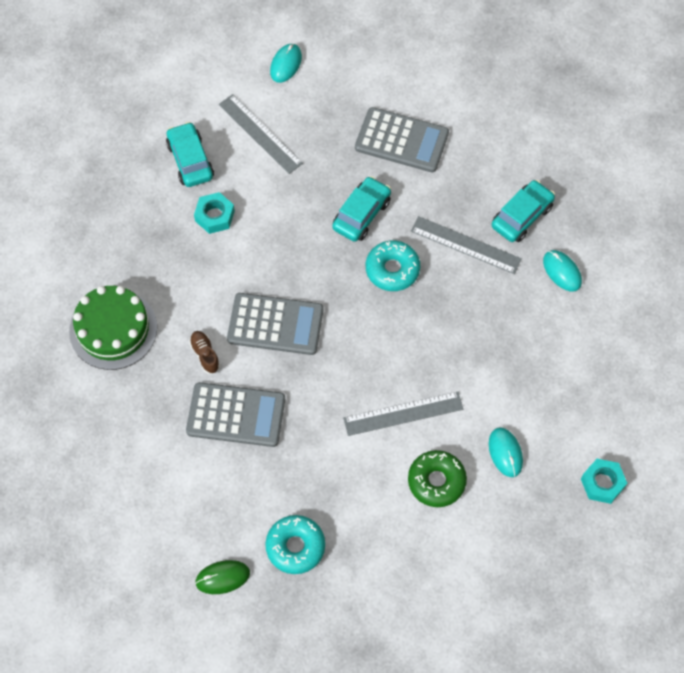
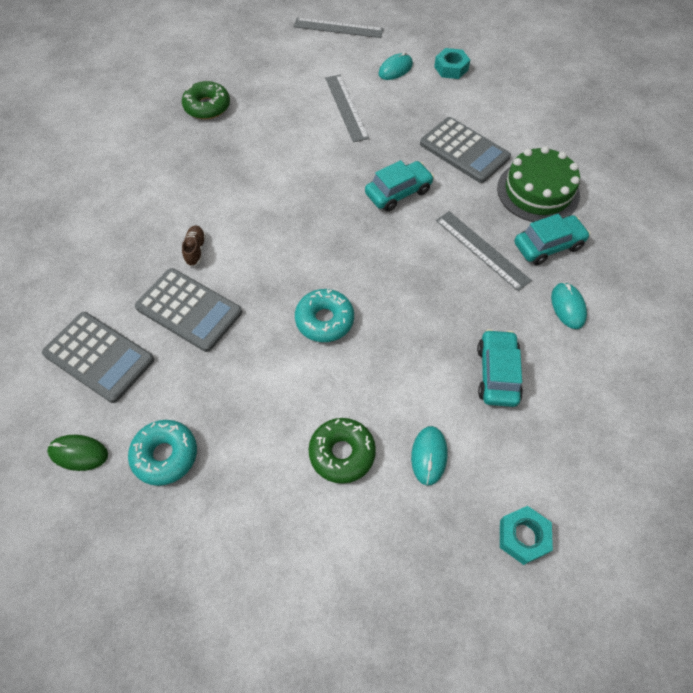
camera: 25 degrees right, 5 degrees down
(113, 329) = (135, 202): green cake -> green cake (538, 191)
(115, 189) = (207, 107): none -> green donut
(190, 160) = (278, 107): turquoise car -> turquoise car (497, 373)
(214, 216) = (272, 151): turquoise nut -> turquoise nut (451, 68)
(275, 324) = (271, 249): grey calculator -> grey calculator (99, 357)
(392, 269) = (402, 245): turquoise donut -> turquoise donut (324, 320)
(403, 413) = (344, 373): grey ruler -> grey ruler (338, 28)

